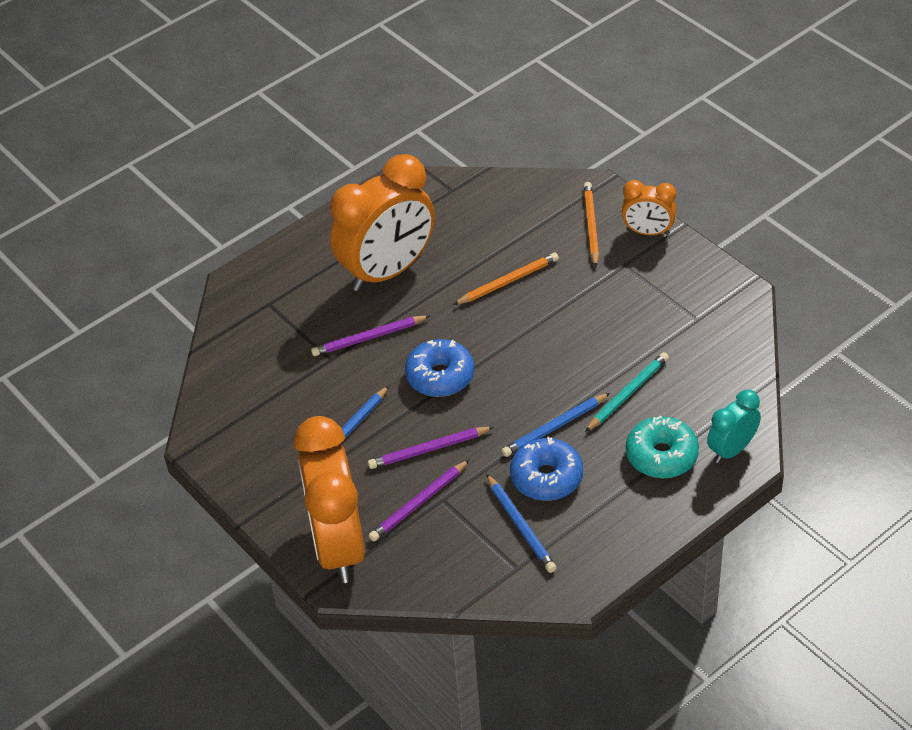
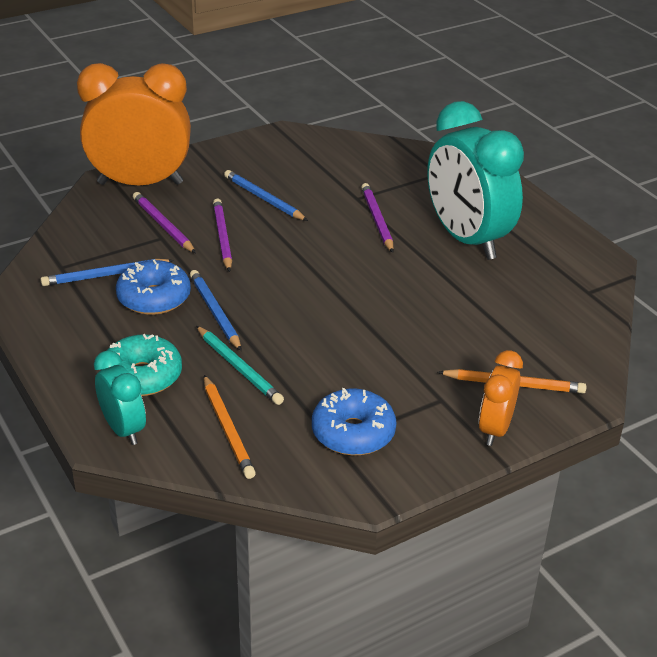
camera: 95 degrees right, 10 degrees down
(388, 271) = (467, 239): orange clock -> turquoise clock
(440, 376) = (312, 253): blue donut -> blue donut (353, 433)
(508, 282) = (433, 311): orange pencil -> orange pencil (227, 429)

